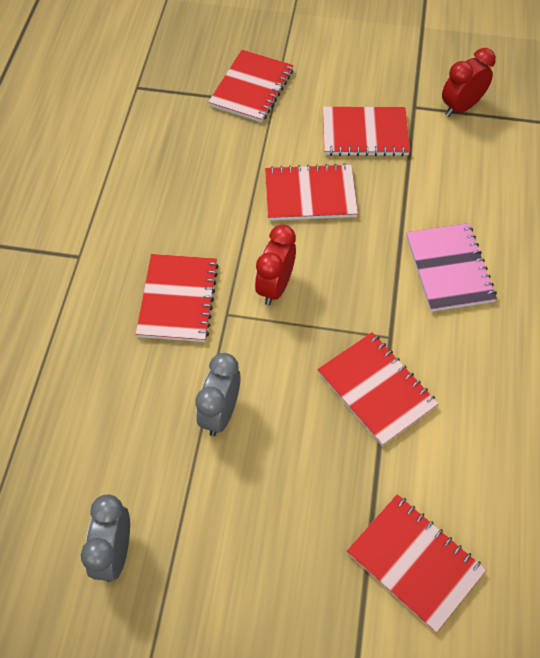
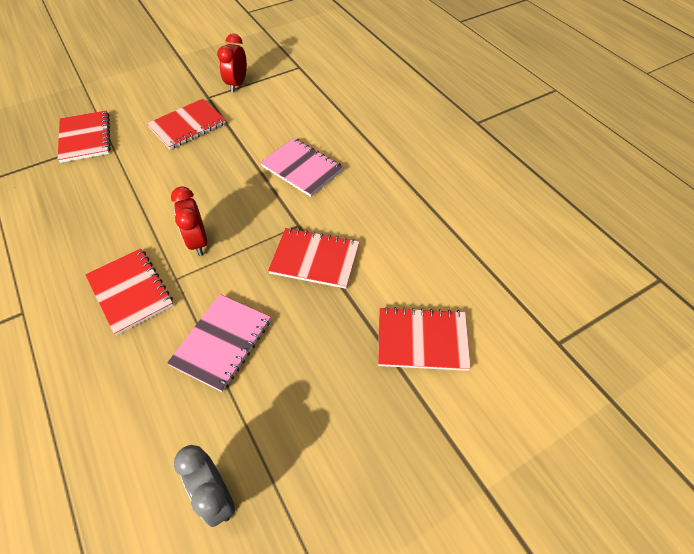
camera: 40 degrees left, 5 degrees down
(220, 413) = (222, 342): grey clock -> pink notebook
(310, 194) = (178, 176): red notebook -> none

